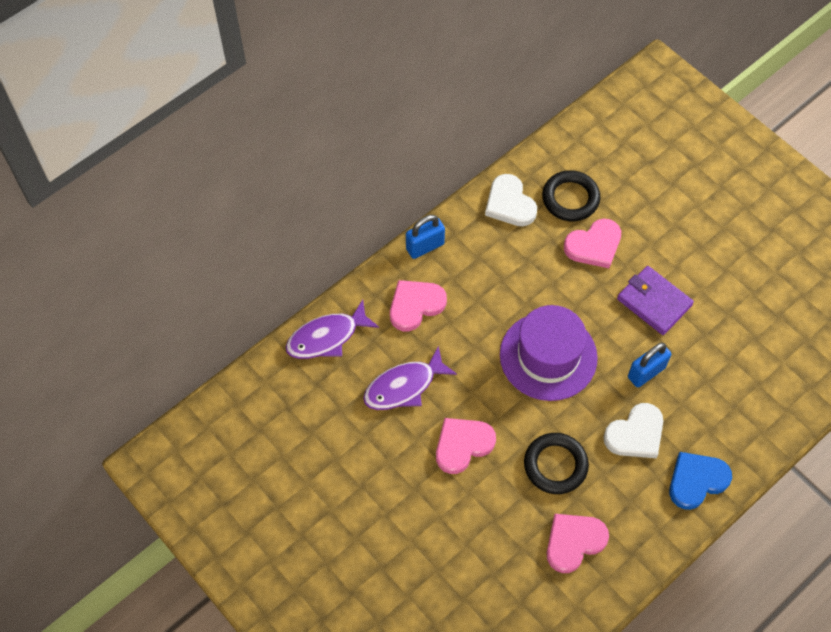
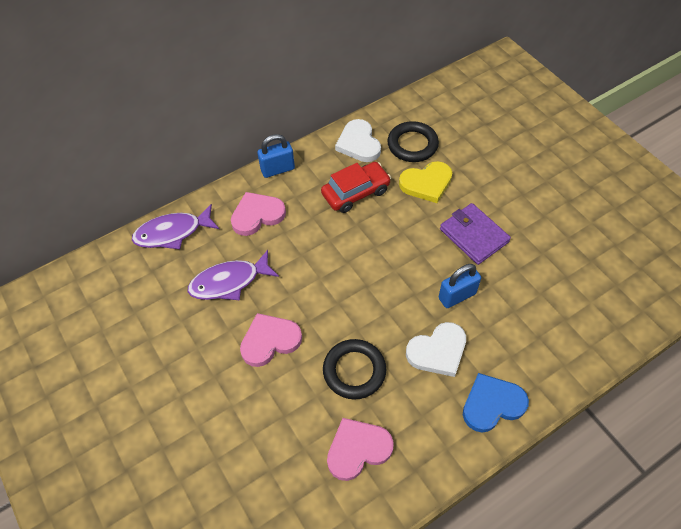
camera: 10 degrees right, 5 degrees down
(518, 265) = (356, 192): none -> red car
(548, 356) = (367, 271): purple hat -> none
(594, 245) = (426, 183): pink heart -> yellow heart

